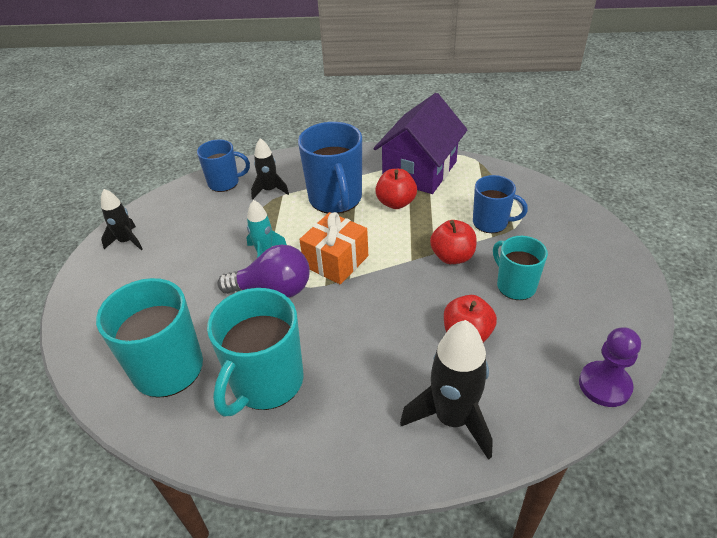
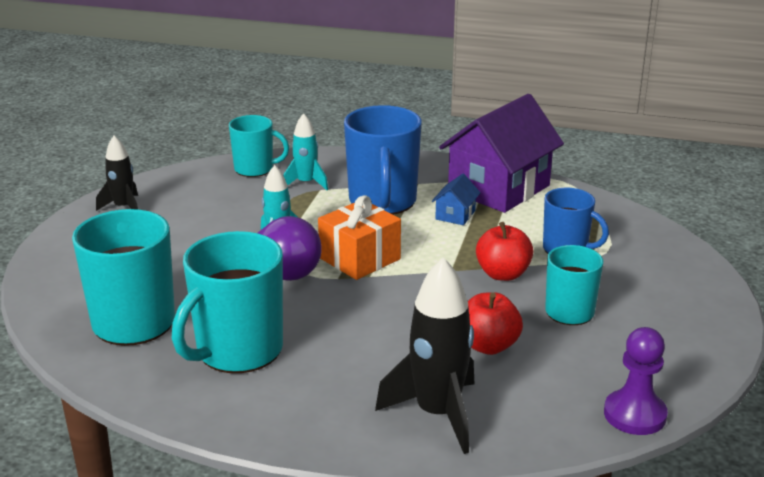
camera: 10 degrees right, 15 degrees down
(225, 183) = (255, 169): blue mug -> turquoise mug
(270, 190) = (306, 183): black rocket -> turquoise rocket
(396, 203) = (455, 215): red apple -> blue house

